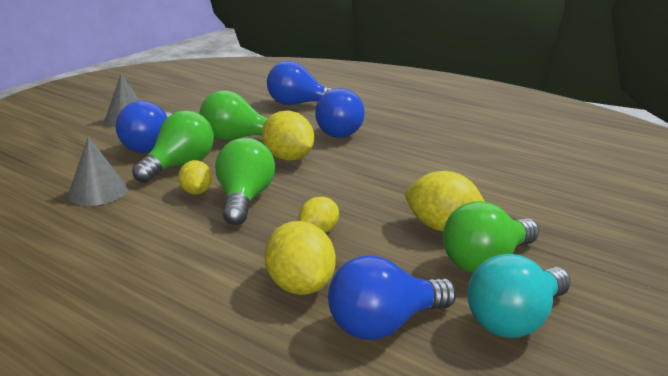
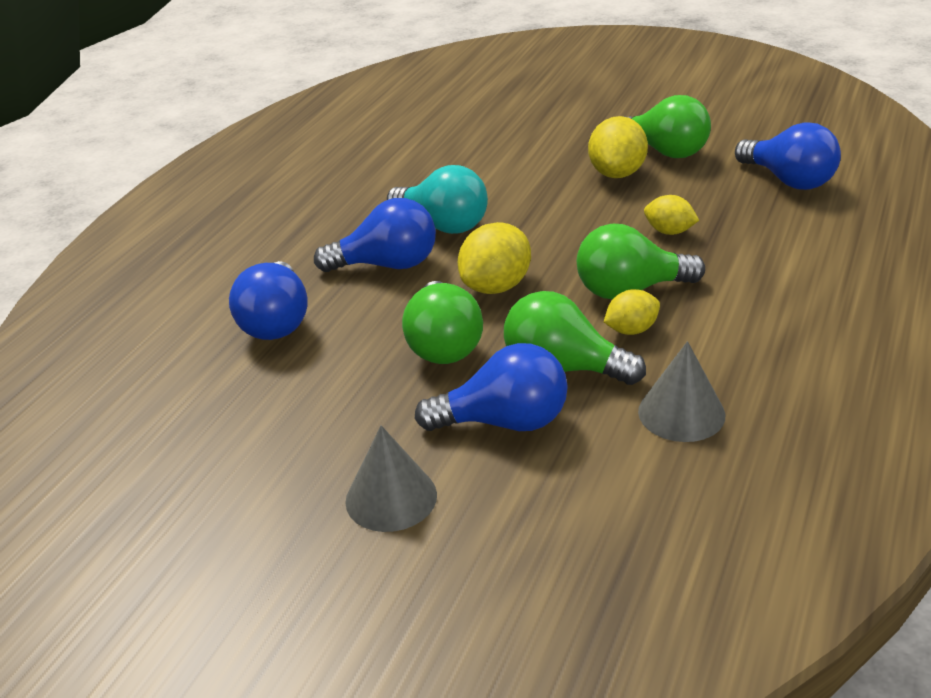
camera: 100 degrees left, 10 degrees up
(300, 286) = (769, 223): yellow lemon -> none
(515, 320) = (739, 137): turquoise light bulb -> turquoise light bulb (443, 225)

